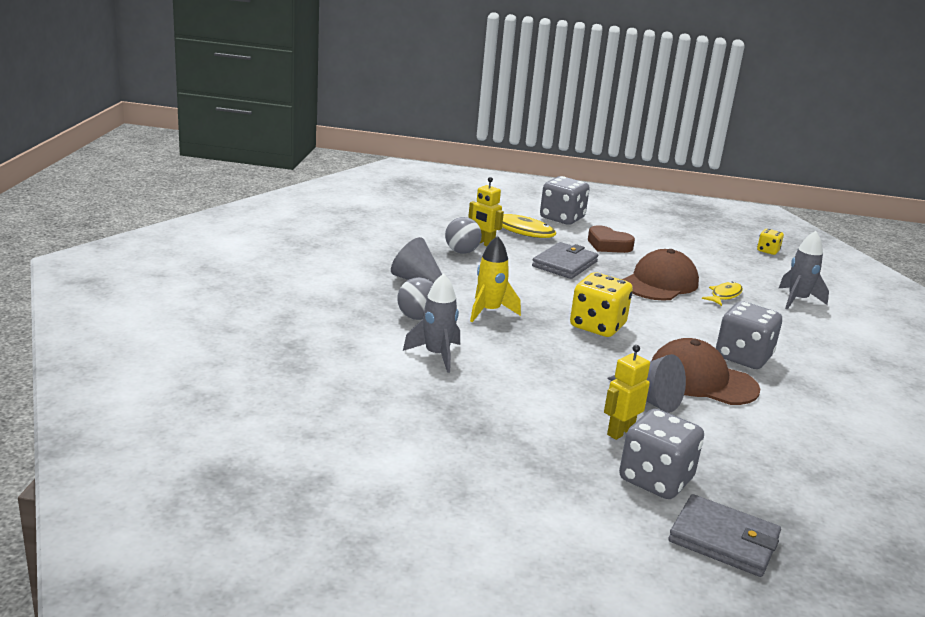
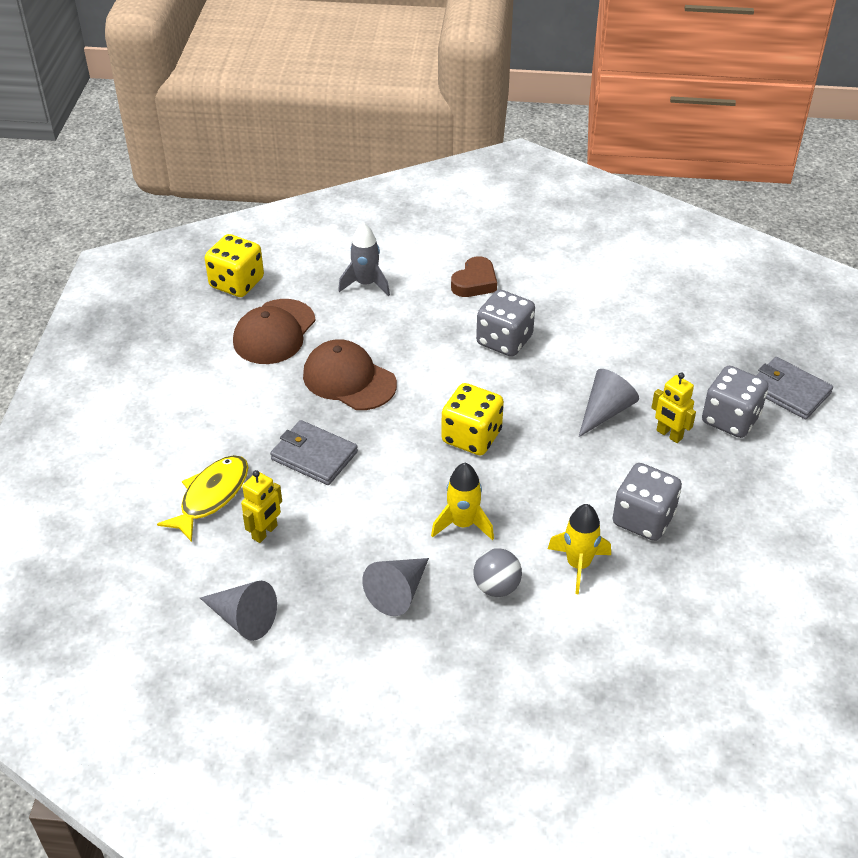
camera: 90 degrees left, 20 degrees up
(404, 233) = (243, 619): none -> grey cone
(437, 355) = (578, 565): grey rocket -> yellow rocket
(461, 252) = (297, 553): grey ball -> none
(562, 218) = (160, 452): grey dice -> grey dice (643, 519)
(608, 245) = (245, 413): brown heart -> brown heart (475, 282)
(702, 380) = (558, 373): brown cap -> brown cap (274, 332)
(724, 295) = (368, 334): yellow fish -> none
(724, 540) = (789, 391): grey wallet -> grey wallet turned 75 degrees counterclockwise
(768, 251) = (237, 283): yellow dice -> yellow dice, size x1.93

